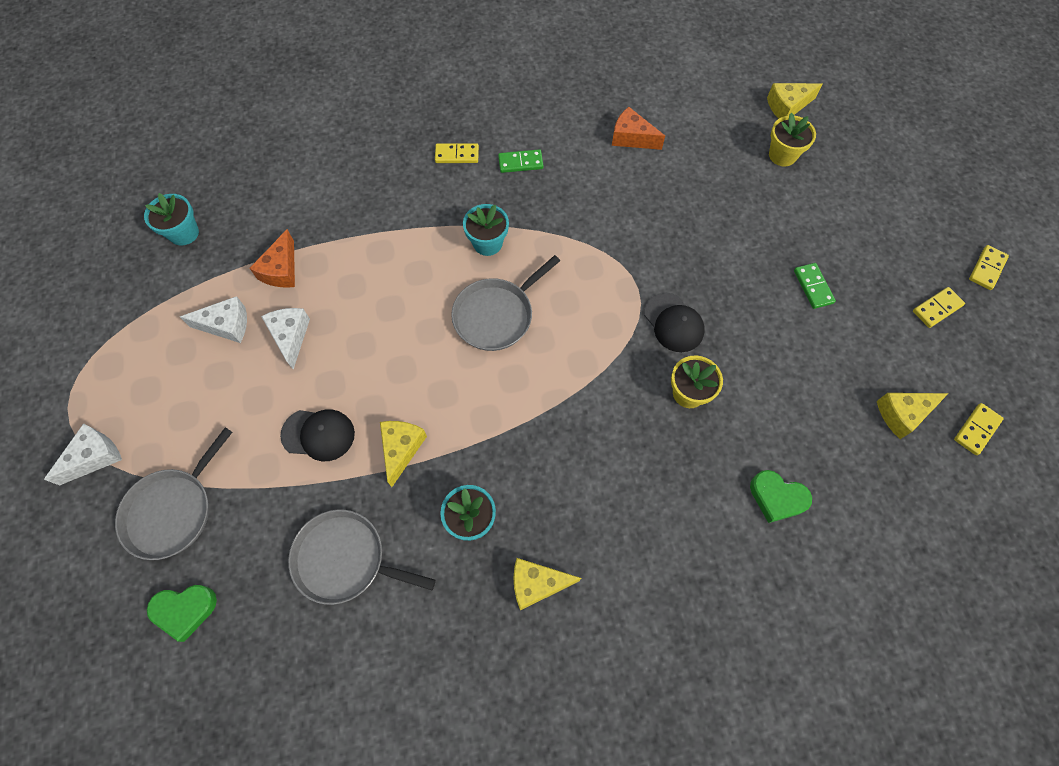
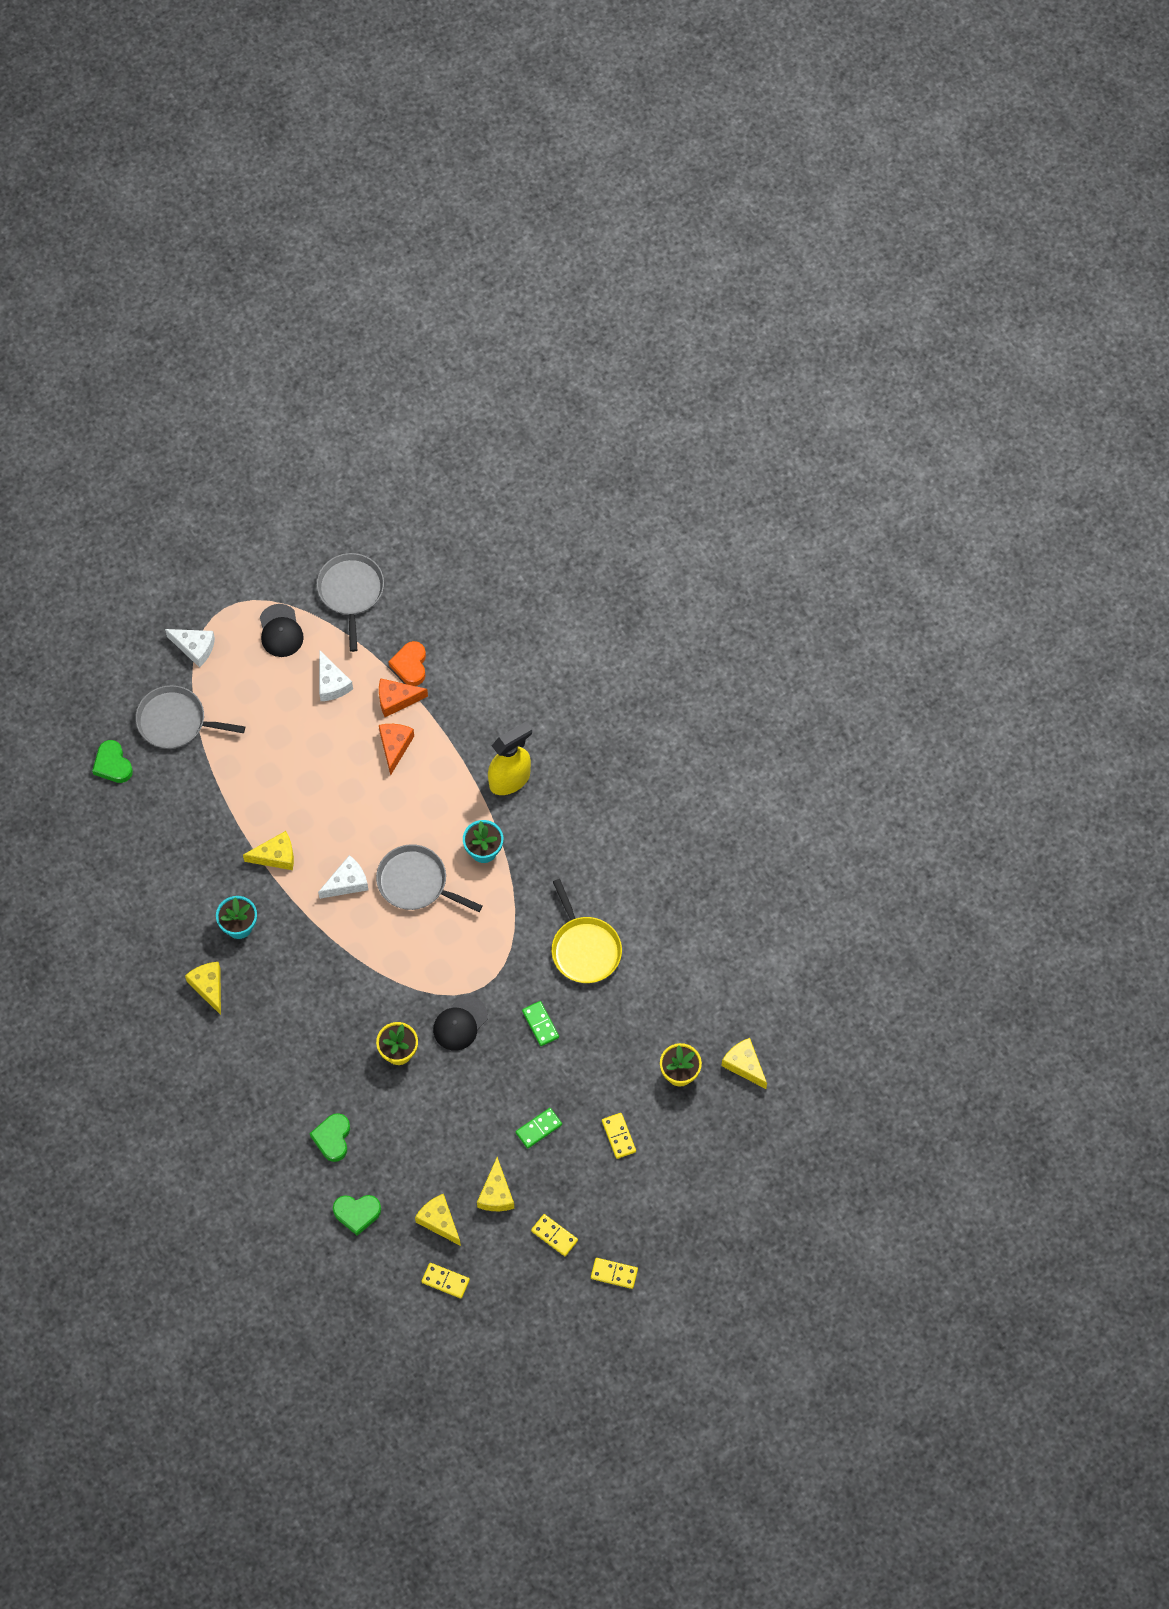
camera: 70 degrees right, 0 degrees up
(184, 233) = (403, 608): turquoise flower pot -> none
(250, 246) = (410, 665): none -> orange heart
(290, 336) = (339, 735): white cheese -> white cheese (347, 882)
(318, 434) = (266, 793): black cap -> black cap (280, 631)
(345, 559) = (181, 852): grey pan -> grey pan (351, 592)
(422, 198) = (510, 779): none -> yellow spray bottle
(457, 155) = (568, 790): yellow domino -> yellow domino (618, 1136)
(520, 163) = (581, 847): green domino -> green domino (540, 1024)
(628, 191) = (584, 949): none -> yellow pan
(631, 138) = (648, 934): orange cheese -> orange cheese (395, 746)
(878, 499) = (357, 1213): none -> green heart
(879, 348) = (496, 1194): none -> yellow cheese

